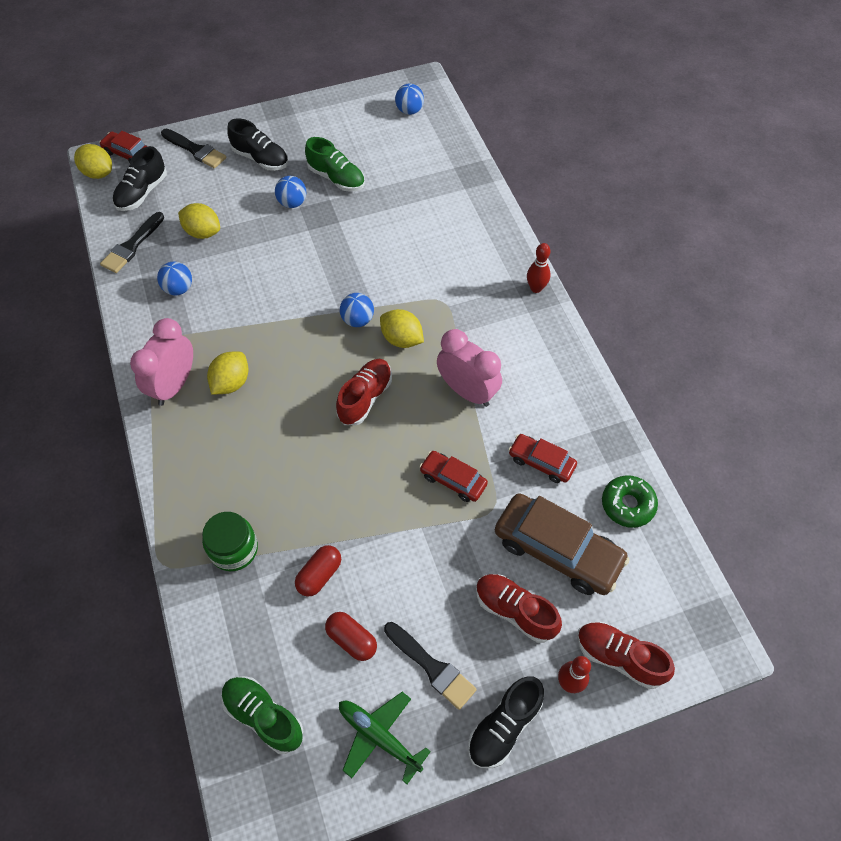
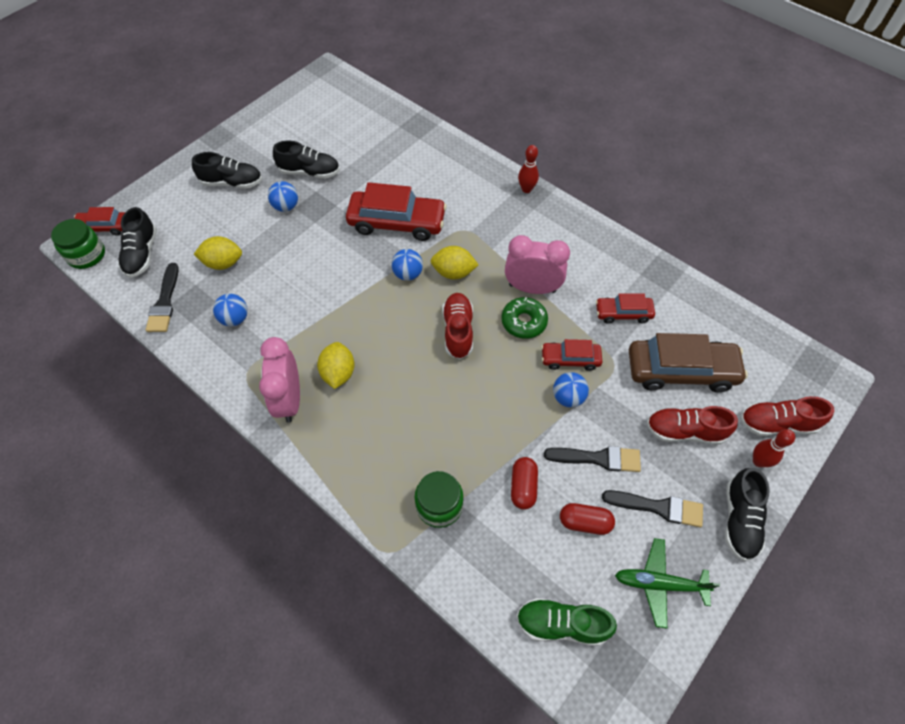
camera: 30 degrees left, 0 degrees up
(98, 173) = (86, 255): yellow lemon -> green jar
(195, 150) = (167, 199): black brush -> black brush (598, 458)
(336, 178) = (309, 172): green shoe -> black shoe
(383, 264) = (397, 222): none -> red car
(409, 111) = (332, 97): blue ball -> blue ball (568, 397)
(627, 504) = (703, 313): green donut -> green donut (524, 322)

